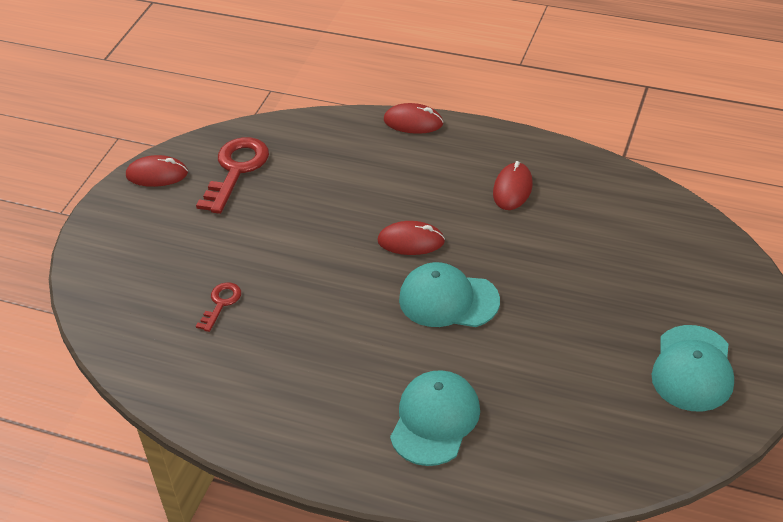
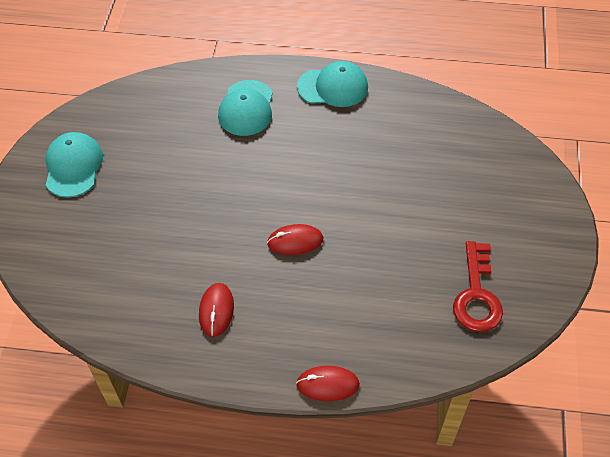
camera: 165 degrees right, 10 degrees up
(157, 174) = (546, 279): red mouse -> none
(221, 303) = (424, 166): red key -> none
(448, 300) = (254, 193): turquoise cap -> turquoise cap (333, 87)

